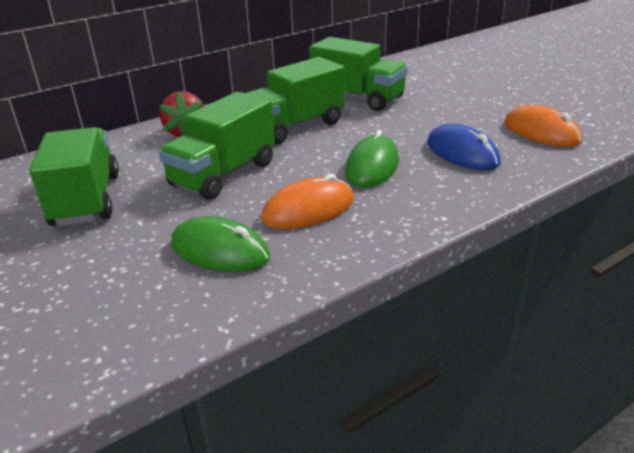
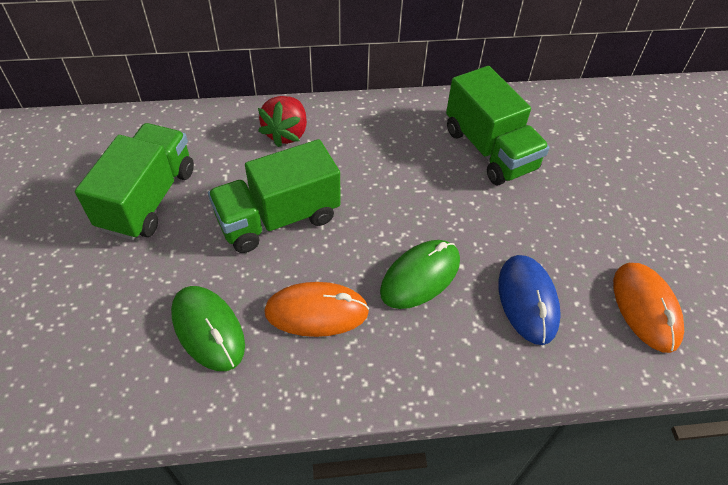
camera: 25 degrees right, 20 degrees up
(295, 127) = (392, 172): green truck -> none

